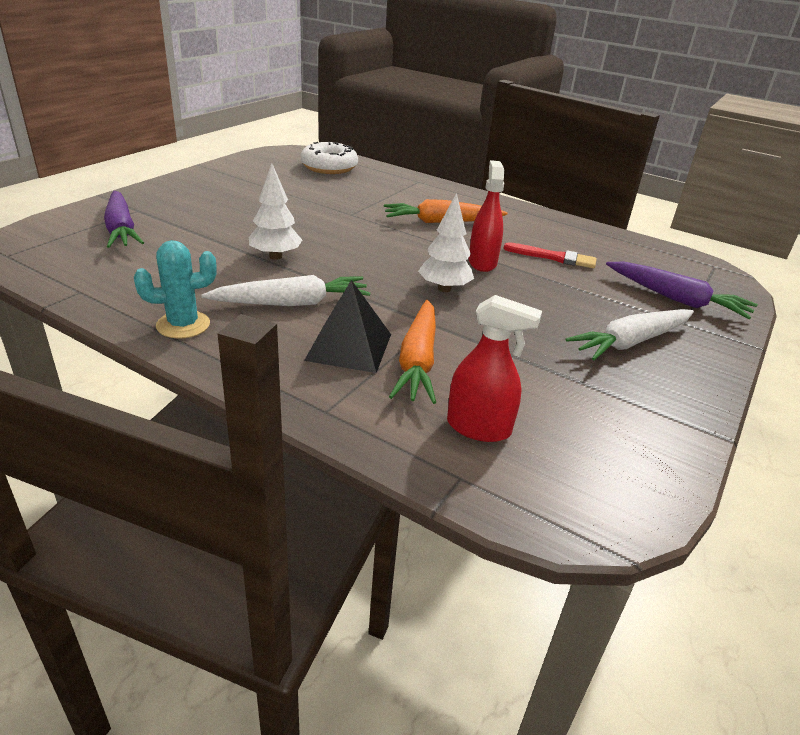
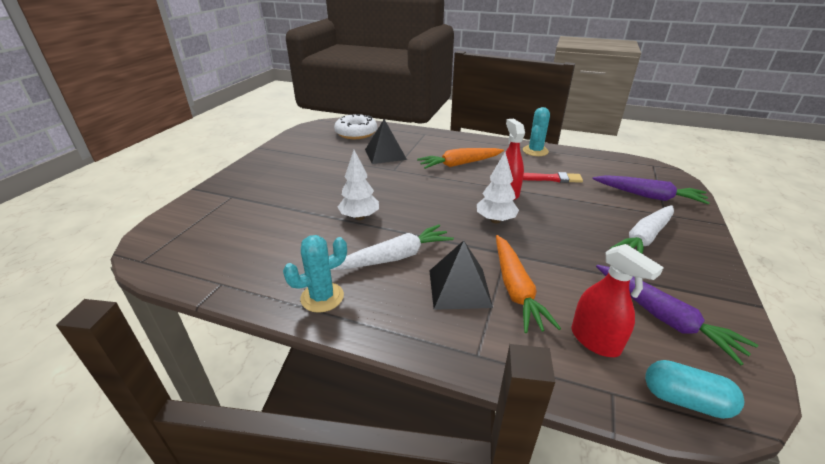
camera: 10 degrees left, 0 degrees up
(121, 229) = (227, 216): purple carrot -> purple carrot (664, 317)
(351, 196) = (385, 154): none -> black pyramid
(479, 428) = (595, 340): red spray bottle -> red spray bottle turned 45 degrees clockwise
(545, 503) = (685, 400): none -> turquoise capsule
(556, 223) = (535, 151): none -> turquoise cactus

